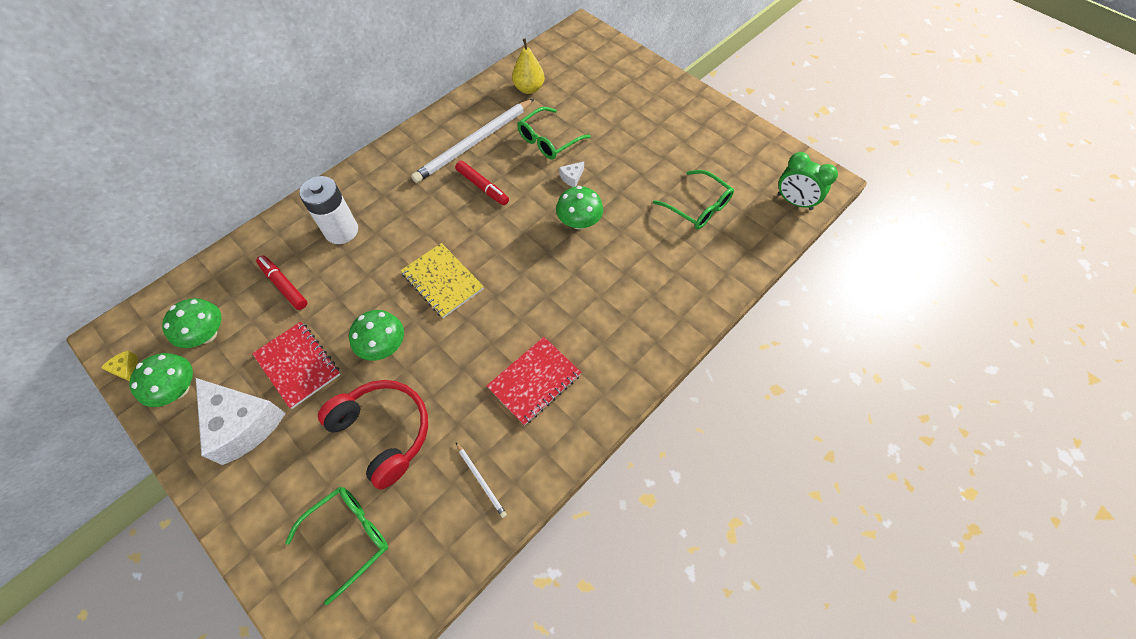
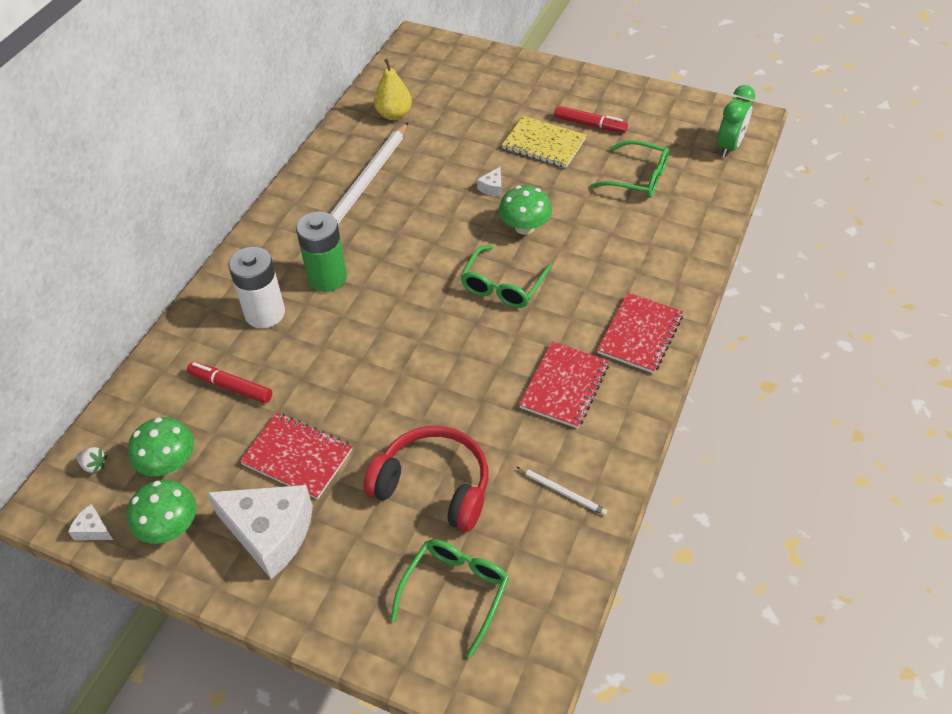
camera: 20 degrees left, 10 degrees down
(127, 370) = (93, 530): yellow cheese -> white cheese
(157, 316) = (94, 465): none -> white strawberry
(383, 346) = (383, 407): green mushroom -> none
(403, 216) = (327, 278): none -> green battery
(442, 281) = (411, 326): yellow notebook -> yellow notebook (544, 144)
(482, 187) = (400, 224): red marker -> red marker (590, 125)
(548, 140) = (446, 159): green glasses -> green glasses (503, 286)
(623, 356) = (640, 334): none -> red notebook
(794, 202) = (729, 146): green clock -> green clock turned 75 degrees counterclockwise

